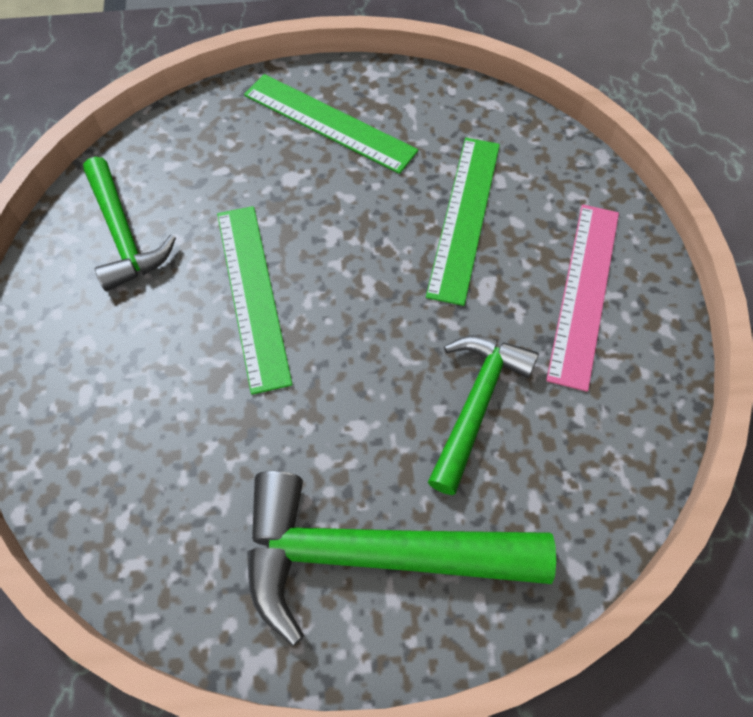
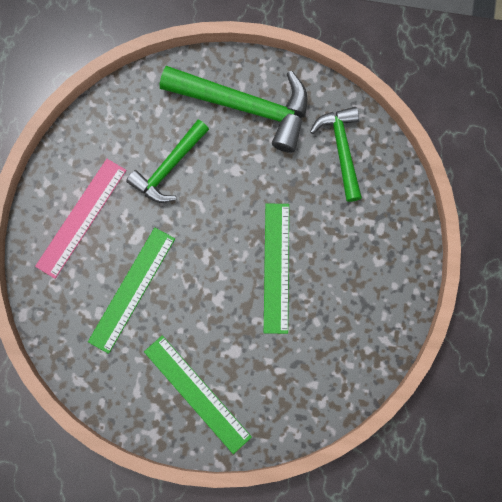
camera: 165 degrees left, 15 degrees up
(124, 235) = (349, 333): green hammer -> green hammer (341, 149)

